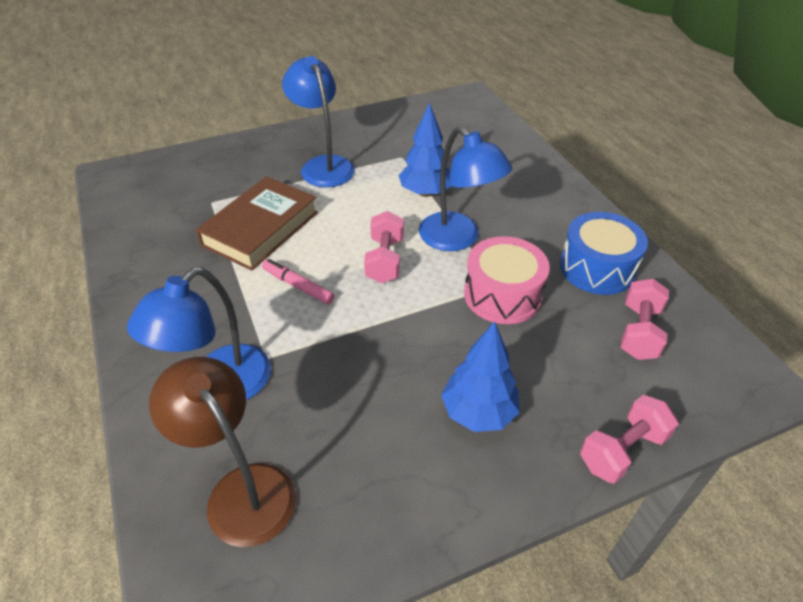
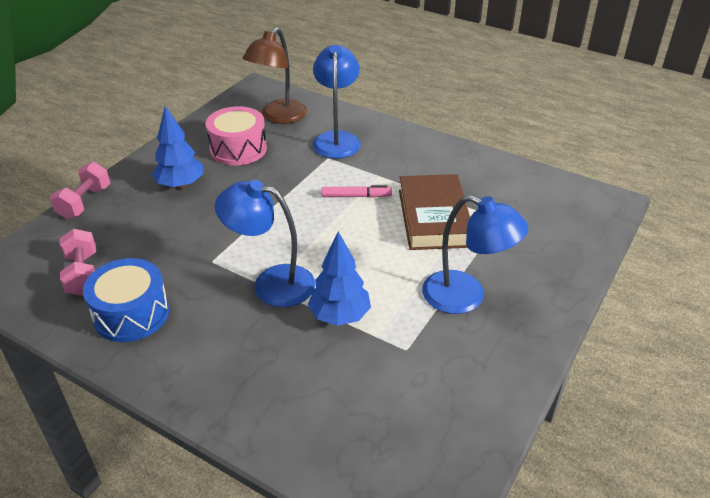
camera: 145 degrees right, 5 degrees down
(241, 489) = (278, 117): brown lamp -> brown lamp turned 105 degrees clockwise
(385, 260) = (315, 239): pink dumbbell -> none
(502, 295) = (204, 255): pink drum -> pink drum (238, 149)

